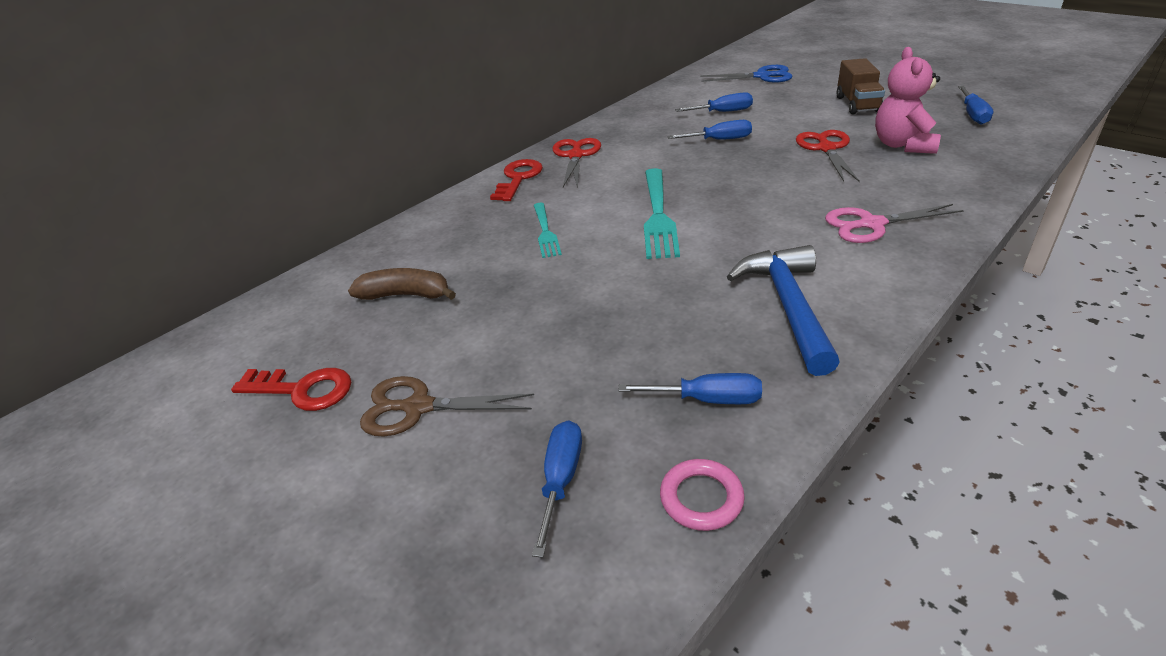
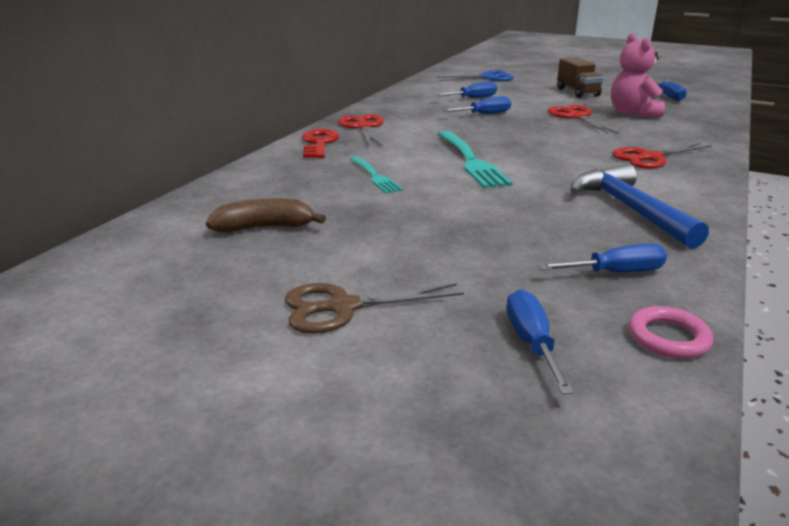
camera: 20 degrees left, 10 degrees down
(303, 390) = (199, 308): red key -> none
(871, 224) = (650, 158): pink scissors -> red scissors

